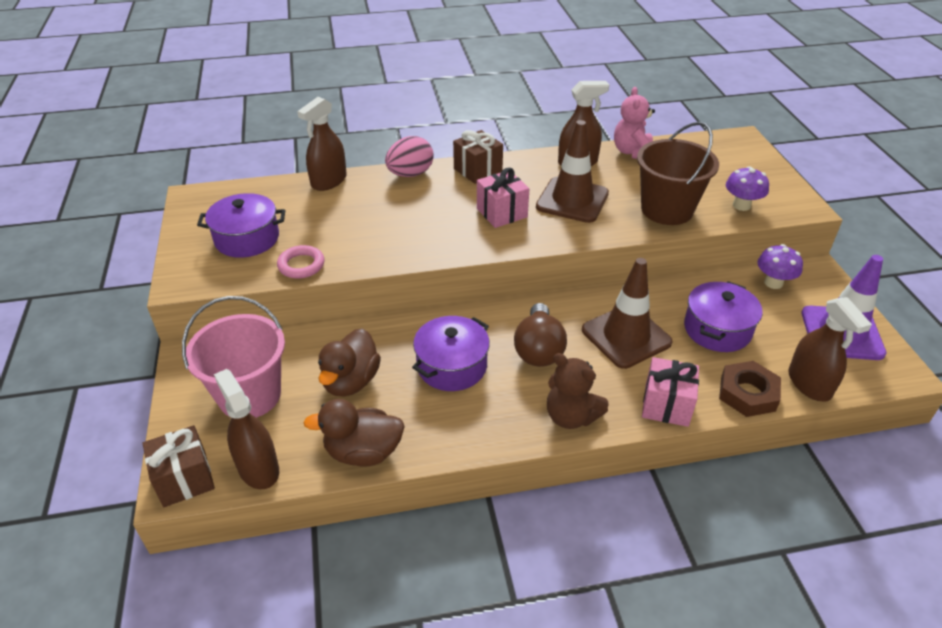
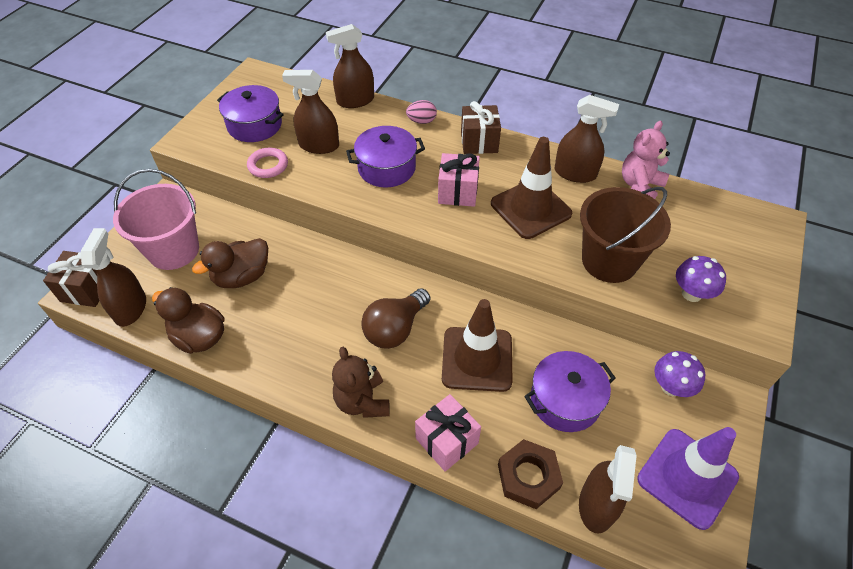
camera: 35 degrees right, 10 degrees up
(334, 229) = (319, 145): none -> brown spray bottle
(410, 174) = (421, 121): pink egg -> pink egg, size x0.62
(452, 366) = (319, 305): purple pot -> purple pot (386, 168)

